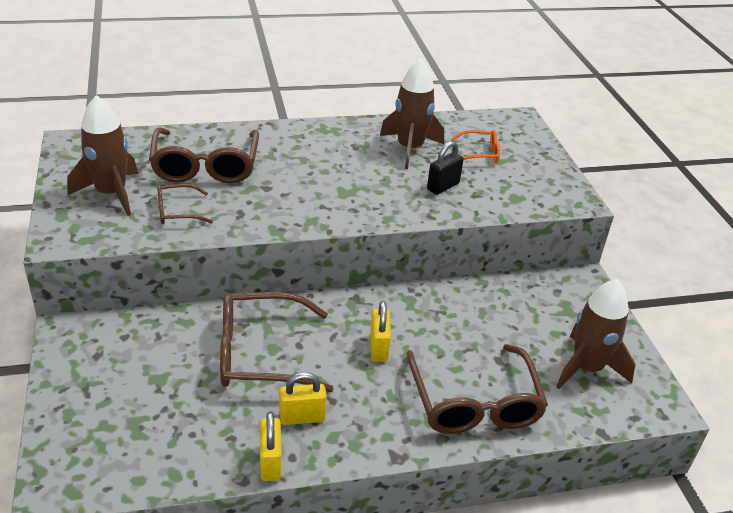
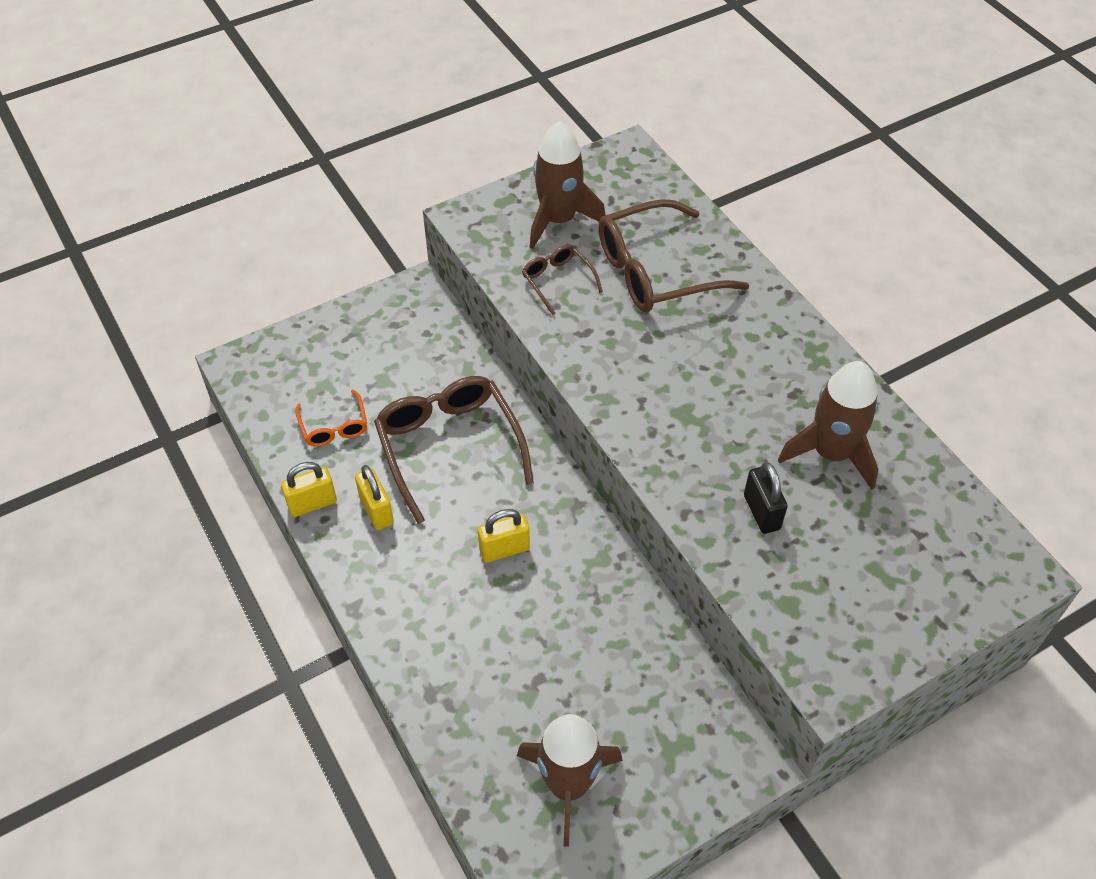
camera: 75 degrees right, 15 degrees up
(443, 186) = (761, 512): black padlock -> black padlock turned 45 degrees clockwise
(474, 402) = (458, 665): brown glasses -> none
(479, 153) = (877, 538): orange glasses -> orange glasses (334, 426)

